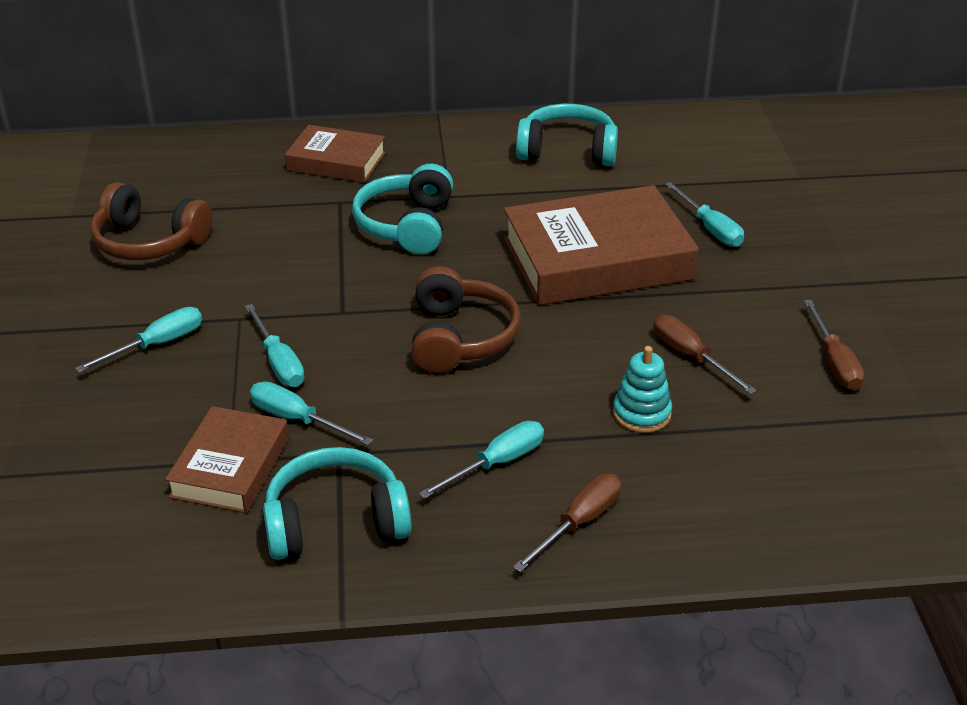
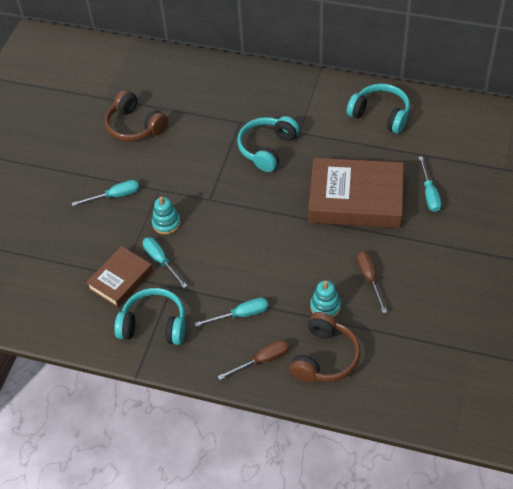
camera: 25 degrees right, 15 degrees up
(278, 362) = (166, 223): turquoise screwdriver -> turquoise stacking toy
(336, 161) = (251, 91): brown book -> none
(460, 338) = (259, 232): brown headphones -> brown headphones (325, 357)
(834, 362) = (443, 304): brown screwdriver -> none

